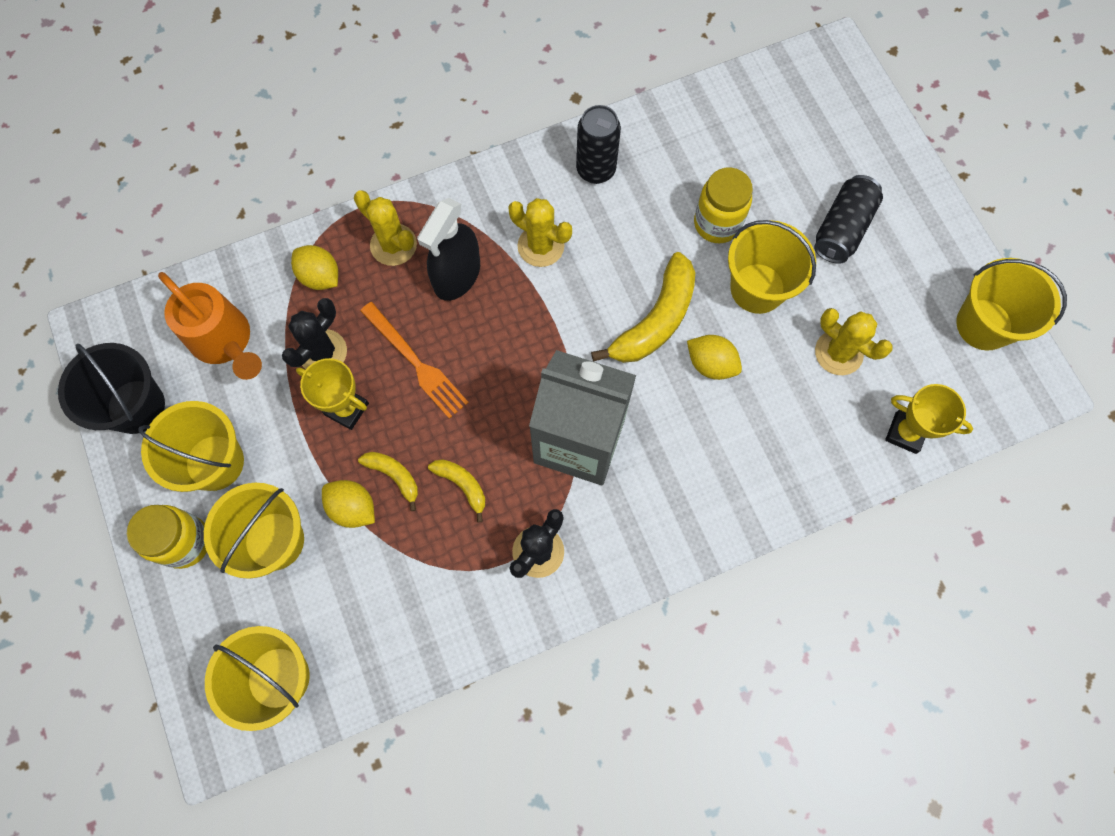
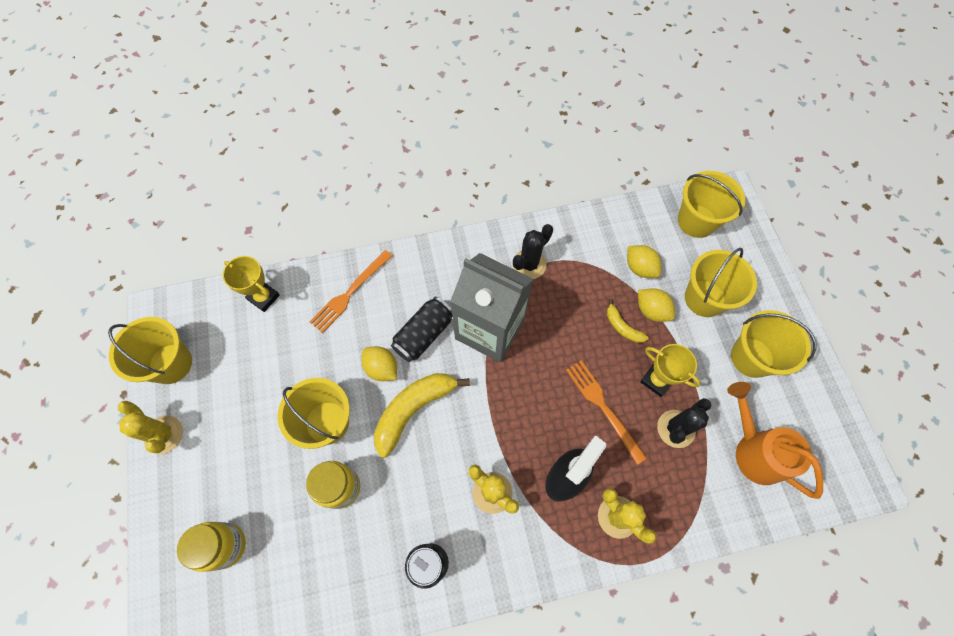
camera: 170 degrees left, 5 degrees down
(136, 406) = (817, 409): black bucket -> none
(185, 542) = (765, 307): yellow jar -> yellow jar (225, 545)
(320, 276) = (680, 497): yellow lemon -> yellow lemon (639, 268)
(462, 485) = (575, 313): yellow banana -> none
(787, 461) = (350, 292): none -> orange fork
(838, 353) = (286, 360): yellow cactus -> yellow cactus (164, 434)
(842, 228) = (240, 463): black can -> black can (424, 334)

